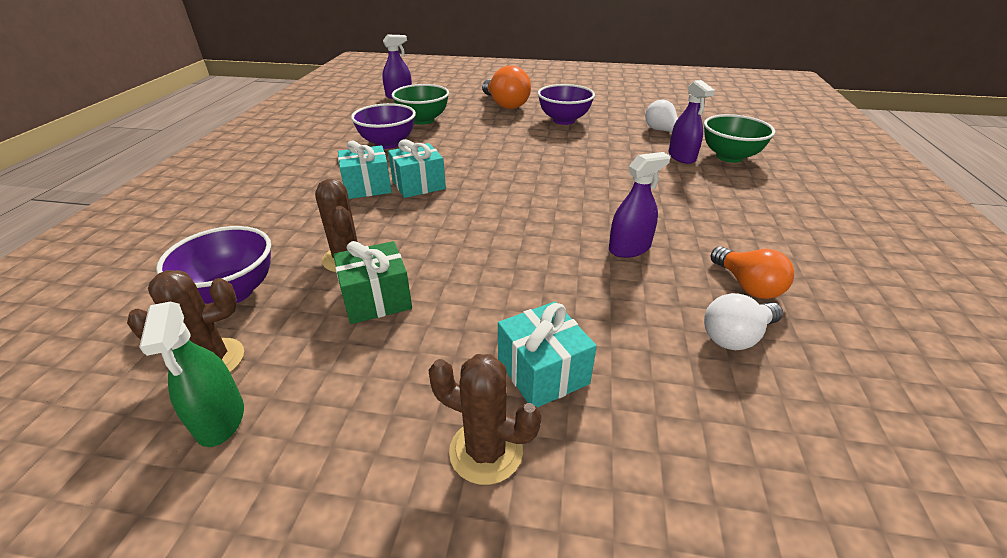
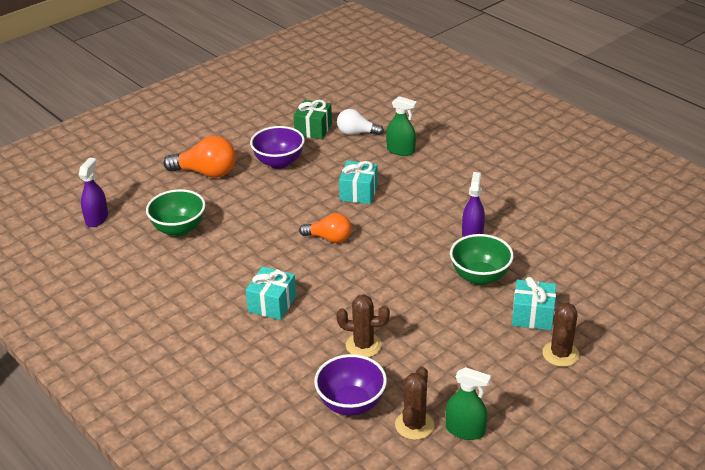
camera: 50 degrees left, 0 degrees up
(376, 299) = (420, 348): green gift -> green gift (313, 129)
(388, 143) = (204, 266): purple bowl -> none
(418, 185) = (299, 279): turquoise gift -> turquoise gift (358, 192)
(486, 451) = (560, 354): brown cactus -> brown cactus turned 45 degrees counterclockwise
(681, 157) = (400, 150): purple spray bottle -> green spray bottle
(729, 157) = (424, 133): green bowl -> green bowl (480, 277)
(736, 336) = (568, 246): white light bulb -> none
(747, 285) = (541, 218): orange light bulb -> orange light bulb (329, 238)

